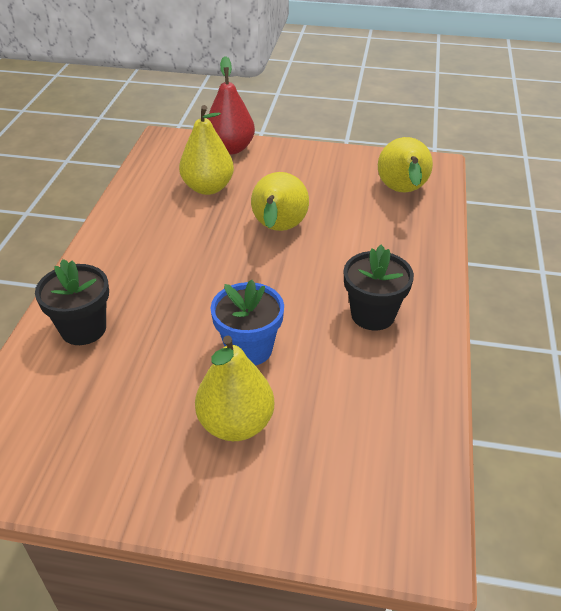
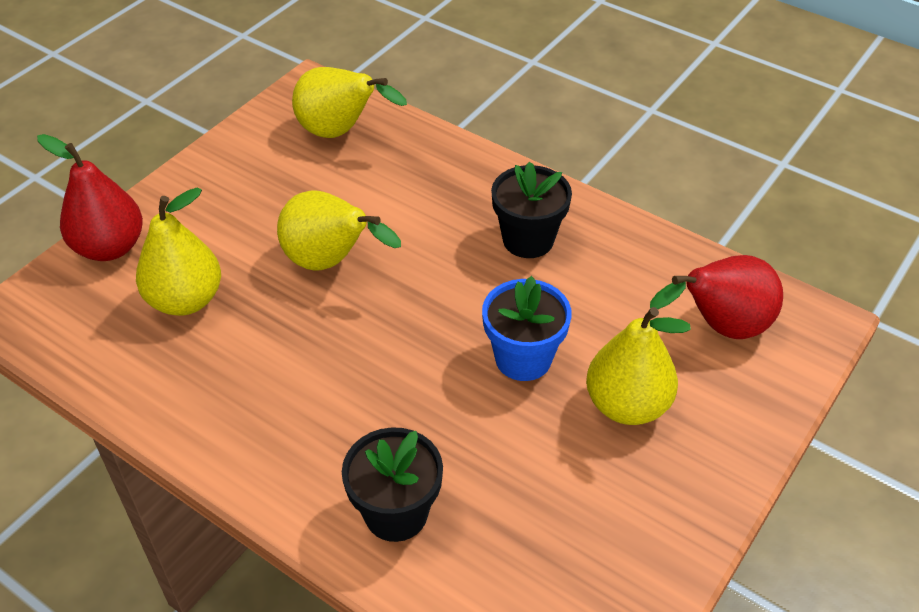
camera: 65 degrees left, 5 degrees up
(361, 466) = (720, 327): none -> red pear

